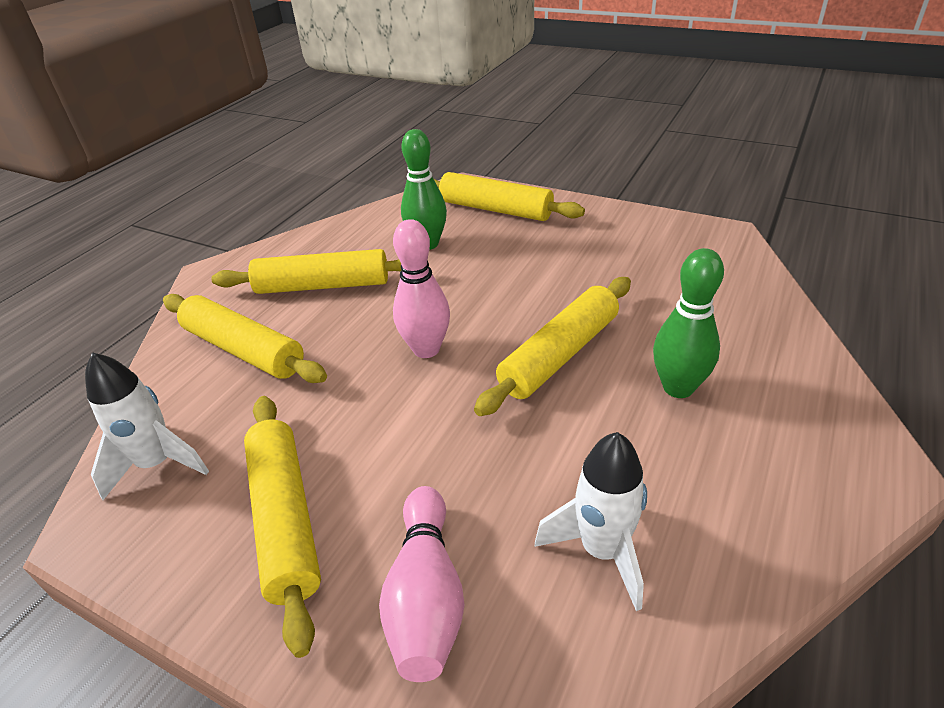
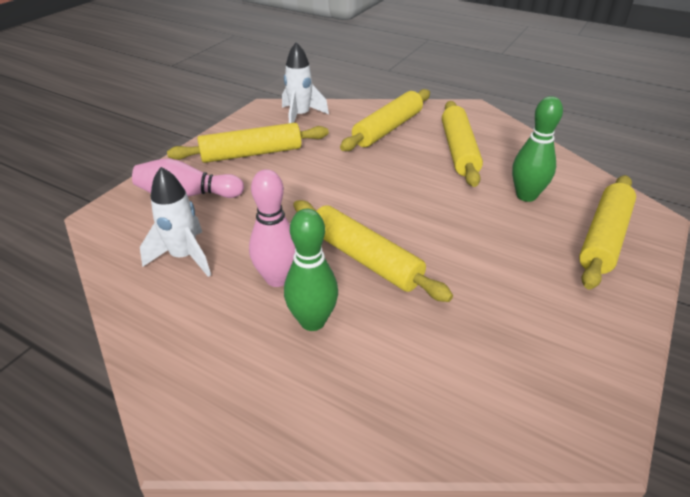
camera: 90 degrees right, 0 degrees up
(426, 349) = (379, 195): pink bowling pin -> pink bowling pin (277, 278)

